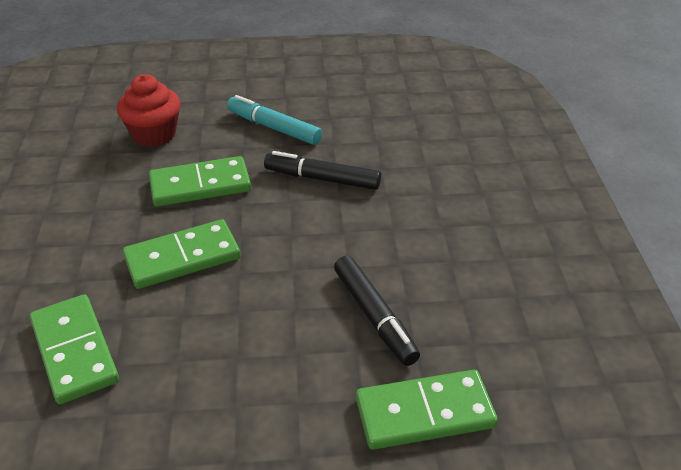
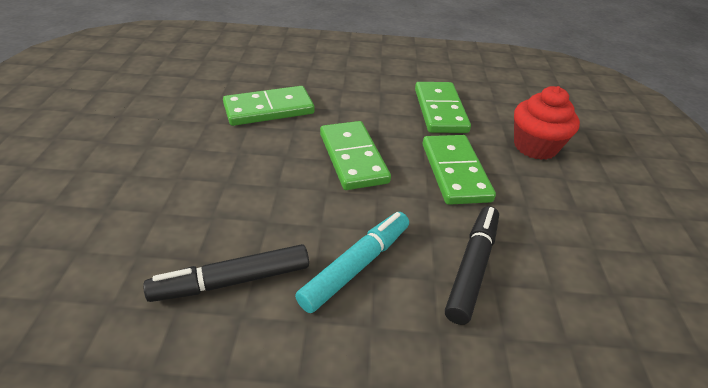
camera: 95 degrees right, 0 degrees up
(274, 127) = (572, 234): turquoise marker -> turquoise marker (356, 266)
(424, 413) = (88, 300): green domino -> green domino (440, 110)

